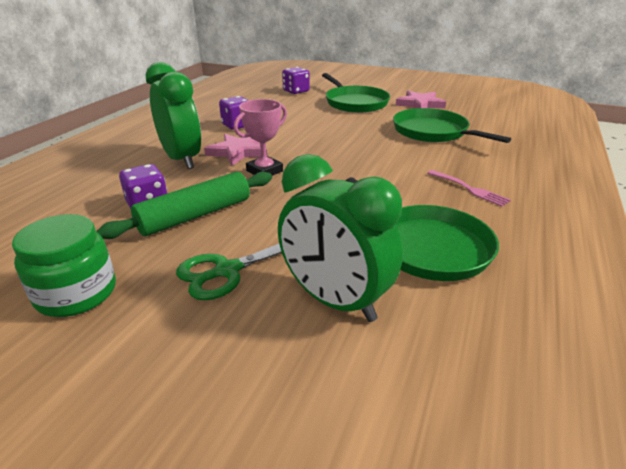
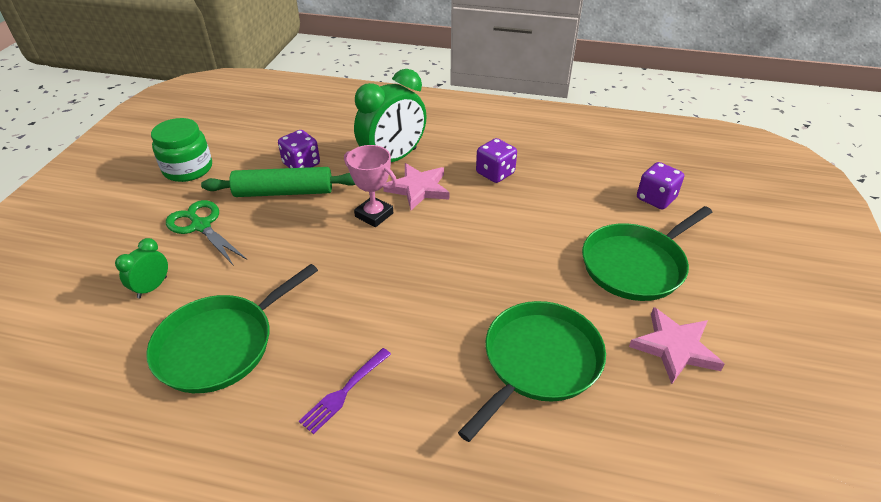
camera: 80 degrees right, 10 degrees up
(195, 215) = (284, 192): green rolling pin -> green rolling pin turned 45 degrees counterclockwise
(335, 301) = (152, 287): green clock -> green clock, size x0.48
(468, 189) = (345, 391): pink fork -> purple fork

